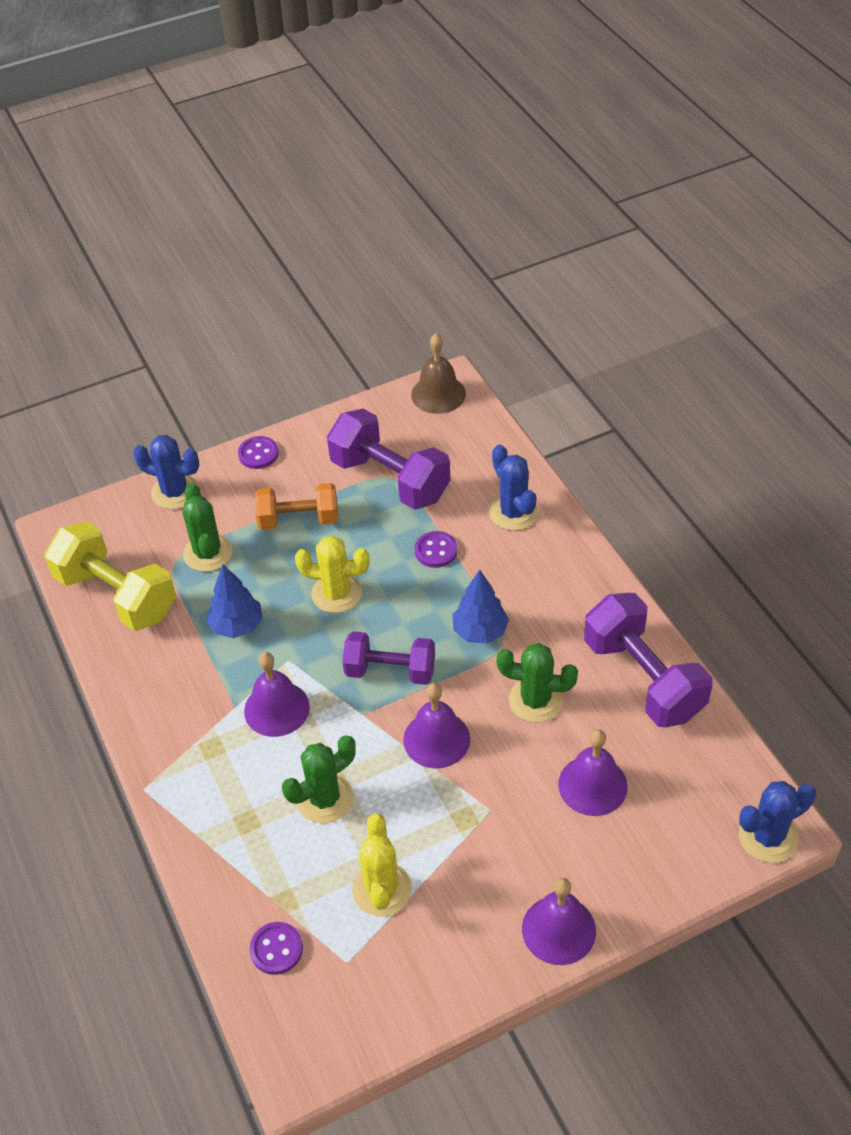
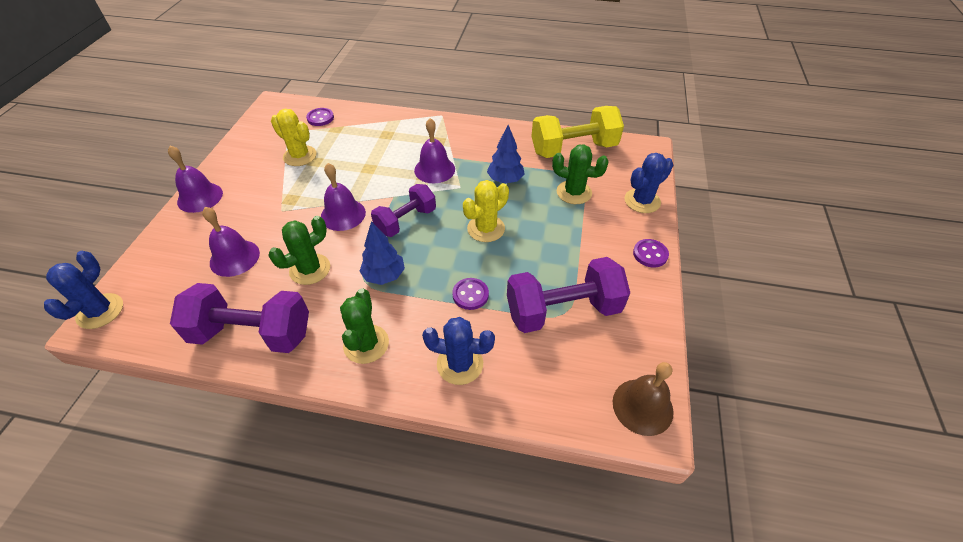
camera: 125 degrees right, 0 degrees up
(298, 520) = (566, 243): orange dumbbell -> none
(324, 799) = (365, 161): green cactus -> green cactus (366, 344)

